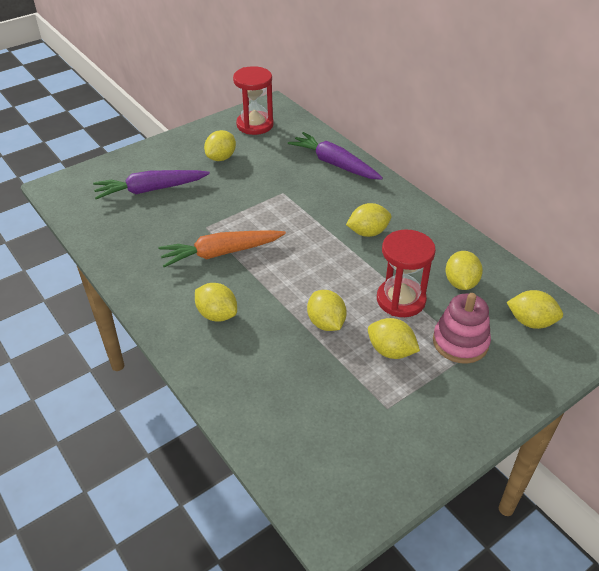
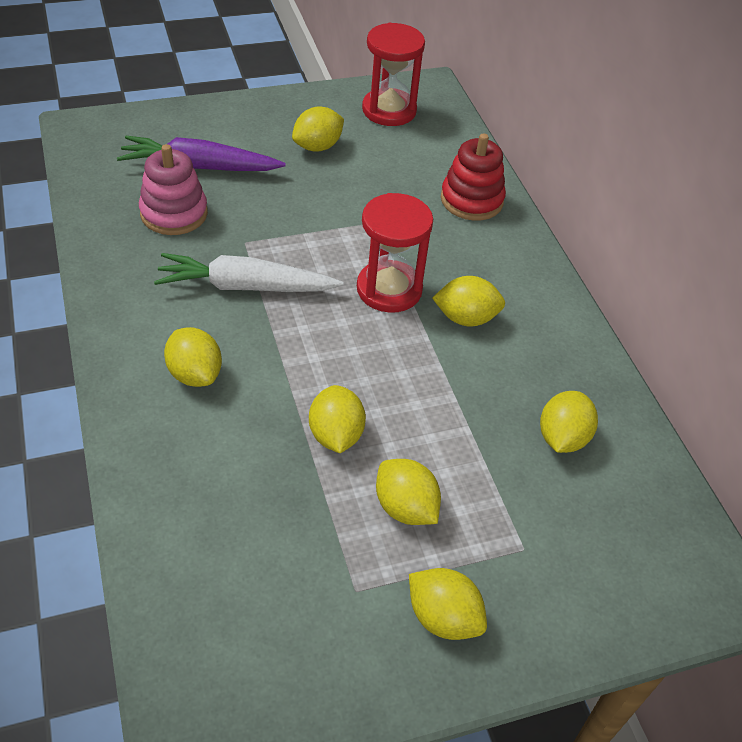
camera: 15 degrees right, 5 degrees up
(221, 253) = (245, 286): orange carrot -> white carrot
(334, 164) = (471, 200): purple carrot -> red stacking toy
(401, 300) = (460, 435): red hourglass -> red hourglass (389, 289)
(460, 342) = (513, 528): pink stacking toy -> pink stacking toy (174, 213)
(530, 322) = (637, 533): yellow lemon -> yellow lemon (443, 617)

